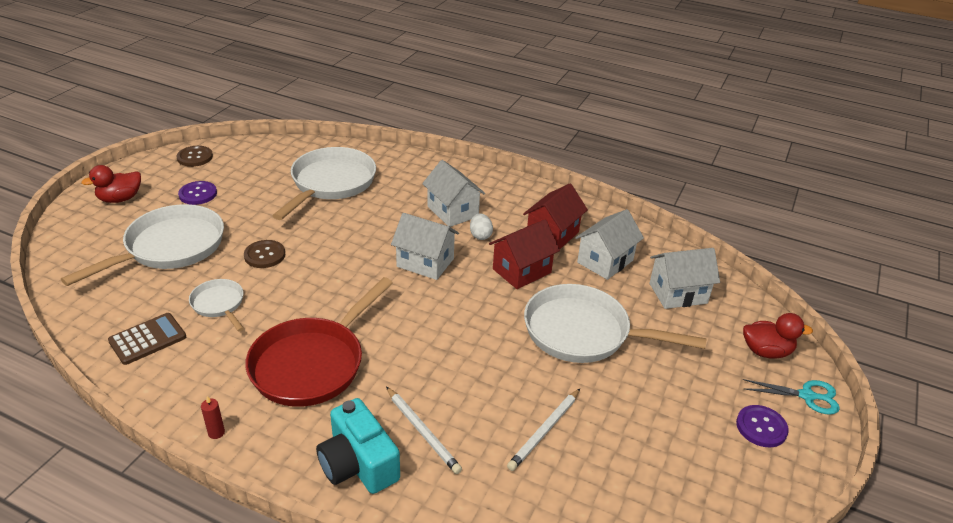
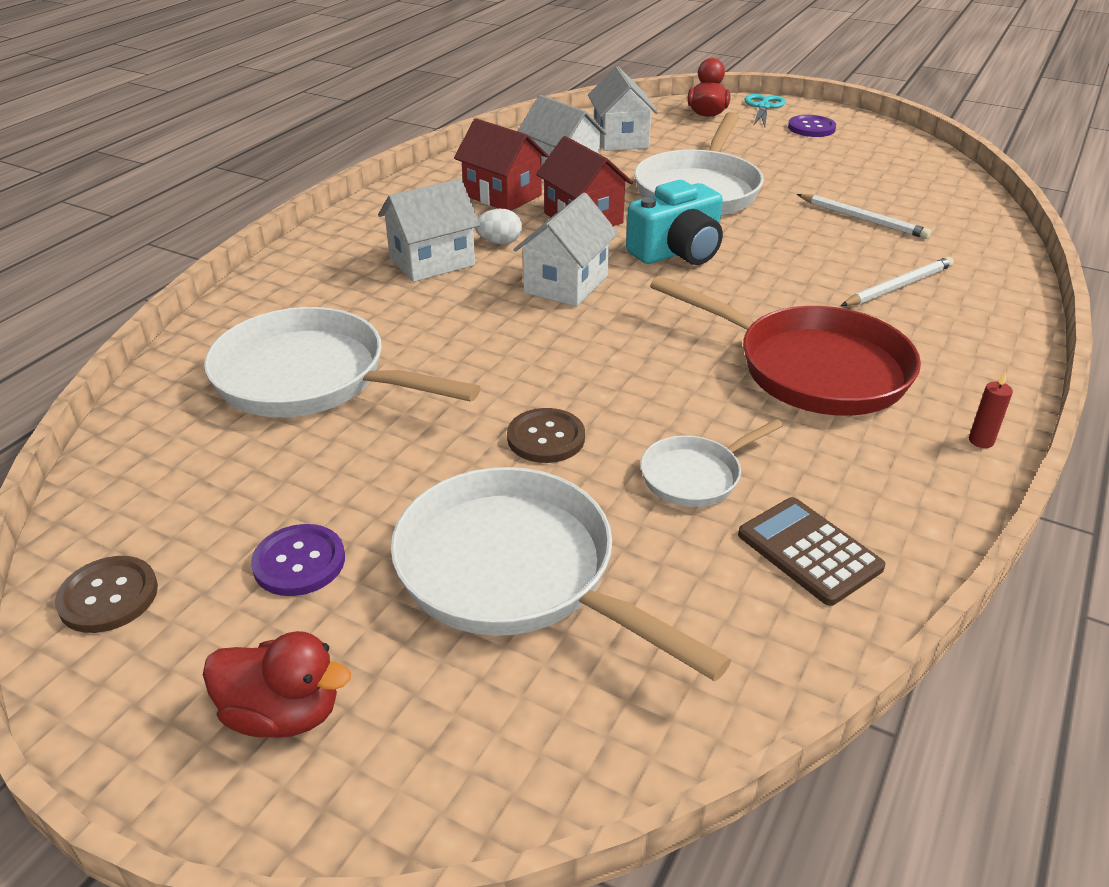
camera: 85 degrees left, 0 degrees up
(120, 199) = (283, 714): red duck -> red duck turned 45 degrees counterclockwise
(358, 464) = (970, 326): turquoise camera -> turquoise camera (677, 252)

